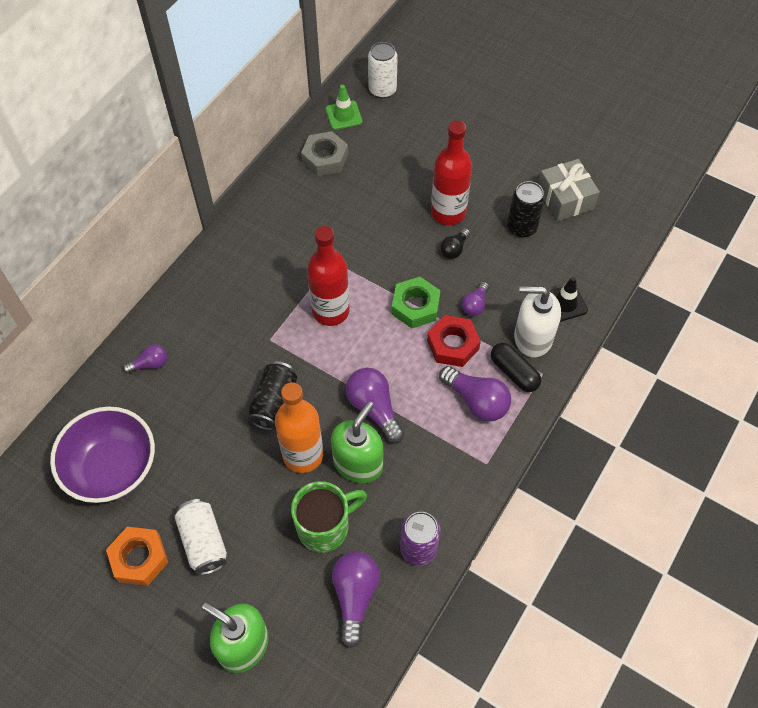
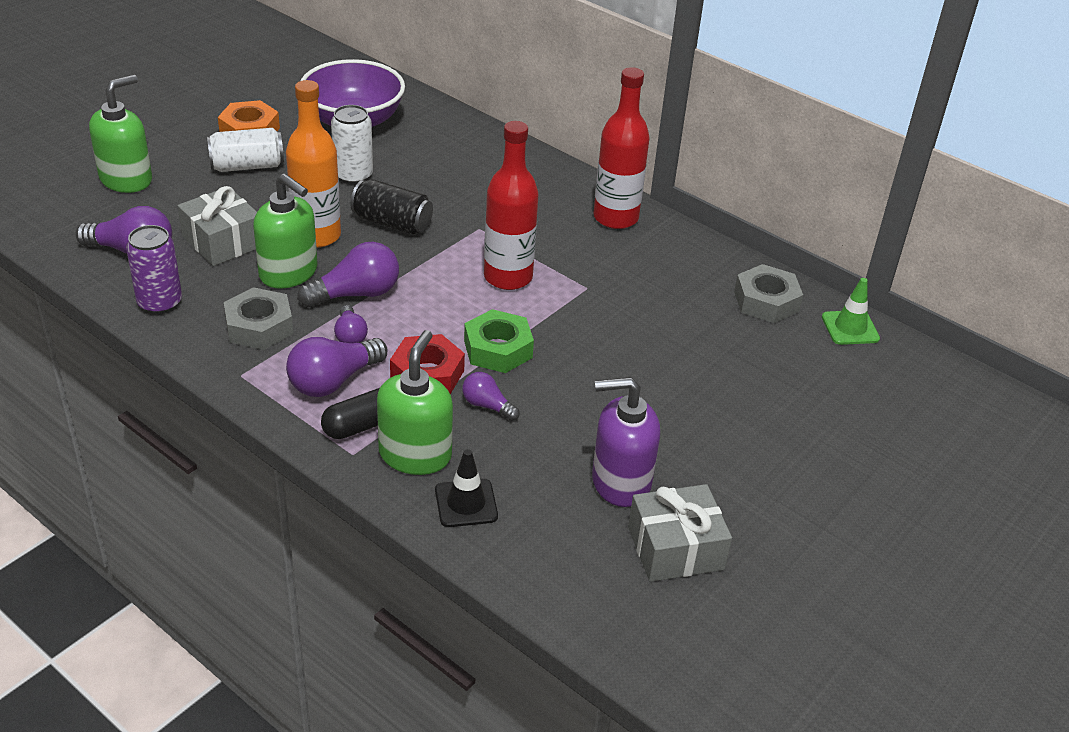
camera: 95 degrees right, 20 degrees down
(150, 364) = (470, 149): purple light bulb -> purple light bulb (350, 335)
(325, 527) = (222, 241): green mug -> grey gift
(382, 90) = (907, 373): white can -> white can (353, 175)
(429, 466) = (259, 326): none -> grey nut
(448, 212) = (658, 405): red bottle -> red bottle (615, 218)
(454, 249) = (589, 401): black light bulb -> none
(522, 227) = (620, 482): black can -> purple soap dispenser
(532, 337) = (415, 454): white soap dispenser -> green soap dispenser

